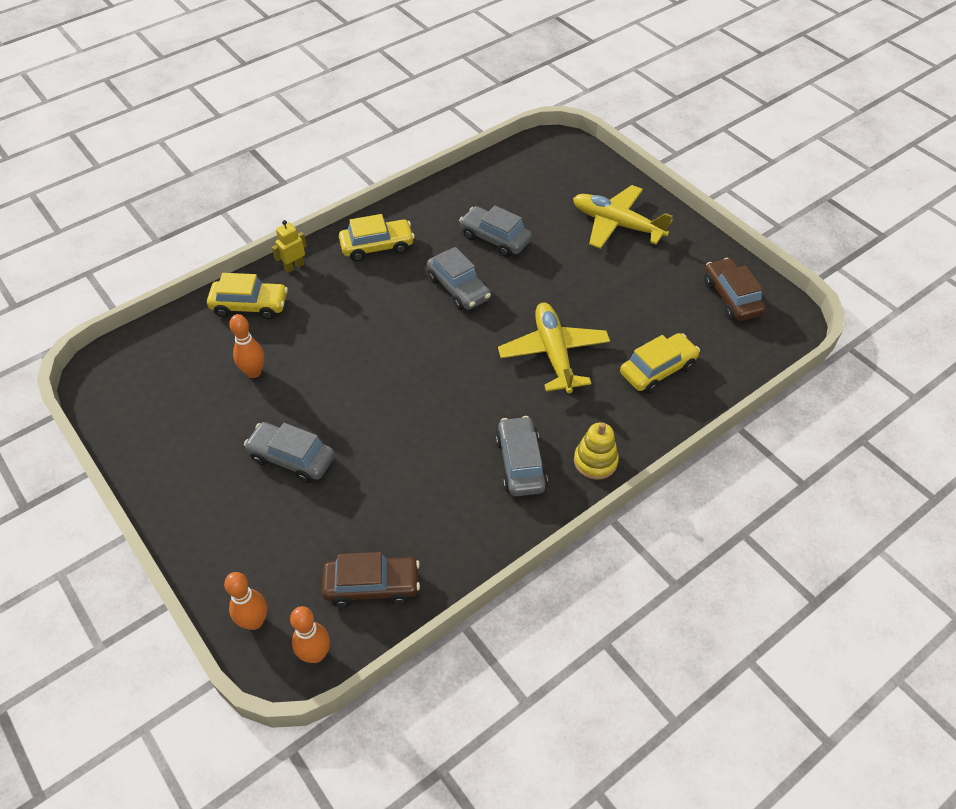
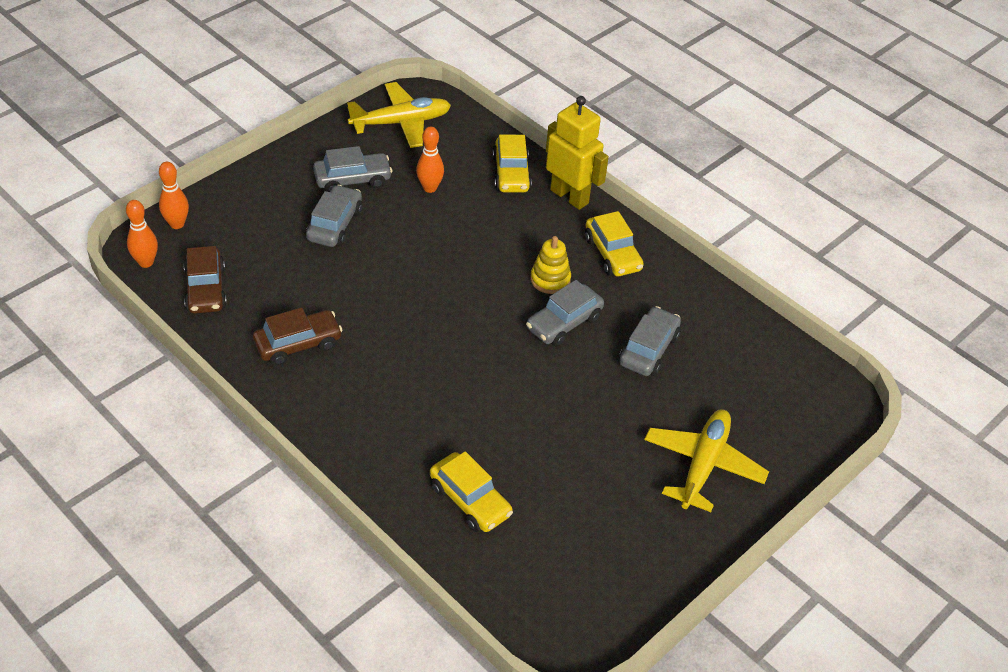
camera: 80 degrees right, 5 degrees down
(294, 266) = (569, 196): yellow robot -> yellow robot, size x2.01
(520, 463) = (336, 383): grey car -> grey car (352, 180)
(553, 353) = (482, 406): yellow plane -> yellow plane (401, 122)
(595, 461) = (341, 443): yellow stacking toy -> yellow stacking toy (550, 279)
(731, 297) = (598, 582): brown car -> brown car (298, 344)

